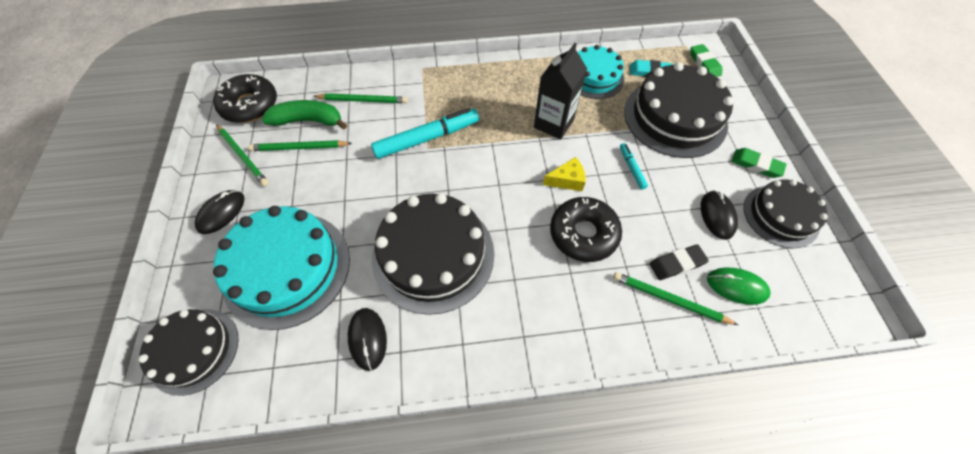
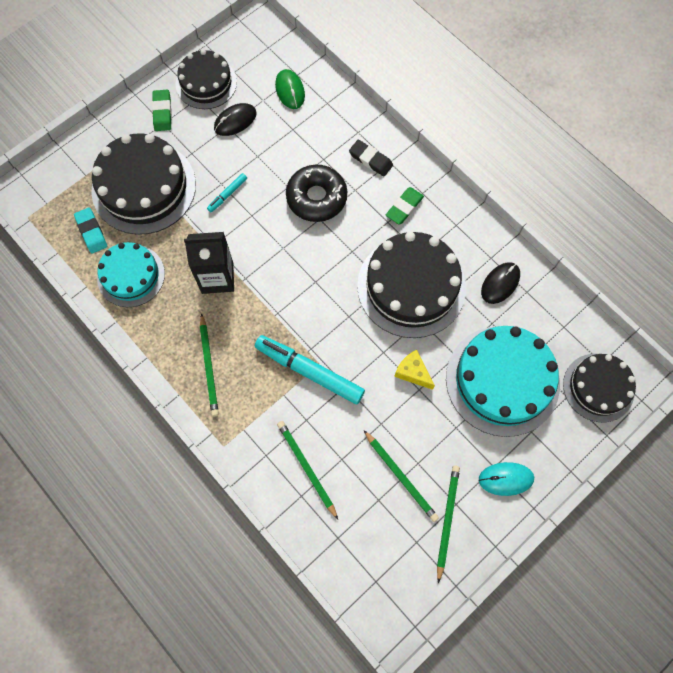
camera: 125 degrees left, 10 degrees up
(221, 213) = (506, 479): black mouse -> turquoise mouse
(250, 105) = (392, 578): black donut -> none
(308, 120) = (367, 498): green banana -> none
(567, 180) = (274, 234): yellow cheese -> yellow cheese (412, 372)
(669, 299) = (330, 123): green pencil -> green pencil (209, 366)
(676, 264) = (298, 130): black eraser -> black eraser (370, 160)
(704, 64) = (49, 192): green eraser -> green eraser (404, 207)

